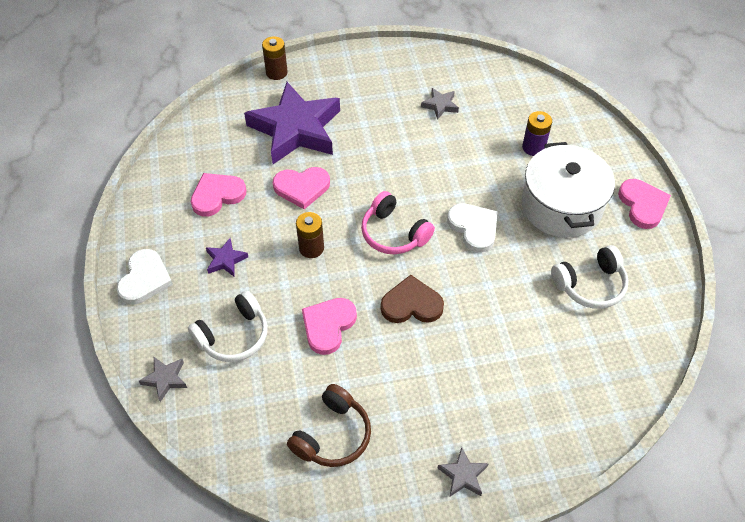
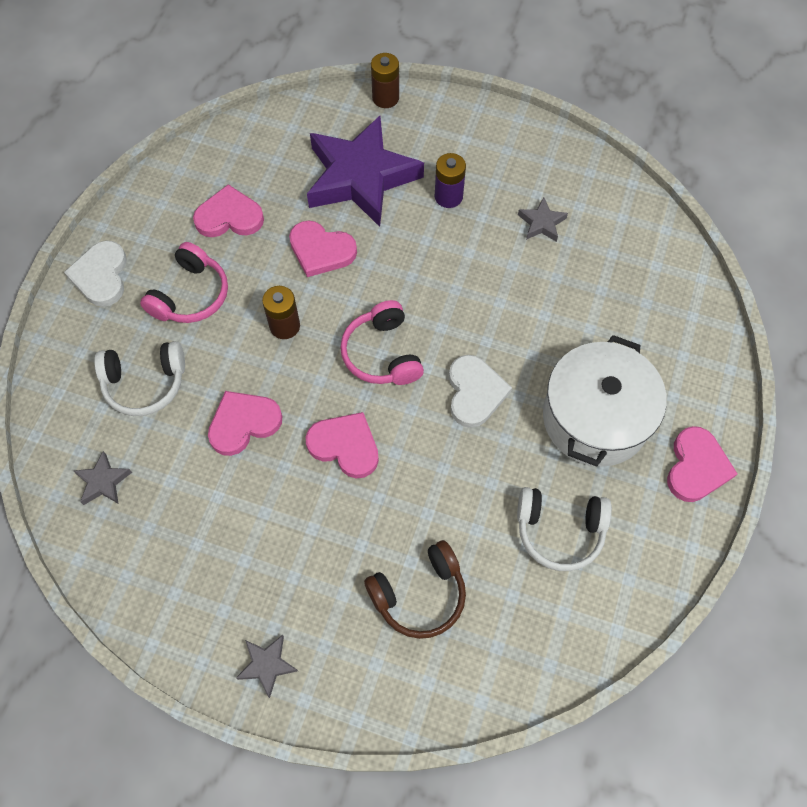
camera: 30 degrees right, 10 degrees up
(145, 279) = (101, 276): white heart -> white heart turned 135 degrees clockwise
(165, 379) = (53, 394): grey star -> grey star (103, 482)
(225, 260) = (191, 295): purple star -> pink headphones
(332, 435) = (169, 545): brown headphones -> brown headphones (419, 595)
(411, 304) = (345, 446): brown heart -> pink heart
(533, 147) = (615, 328): purple battery -> purple battery (448, 196)

